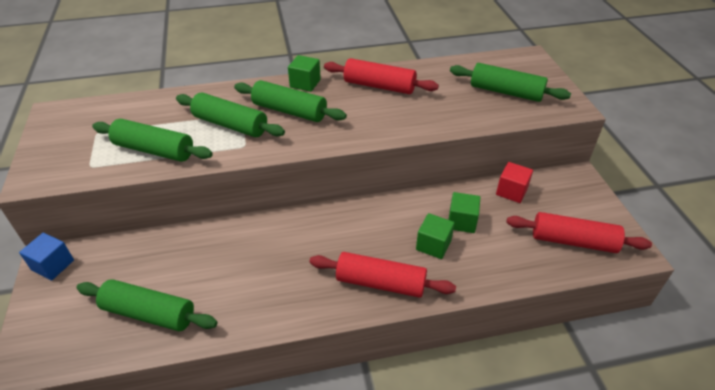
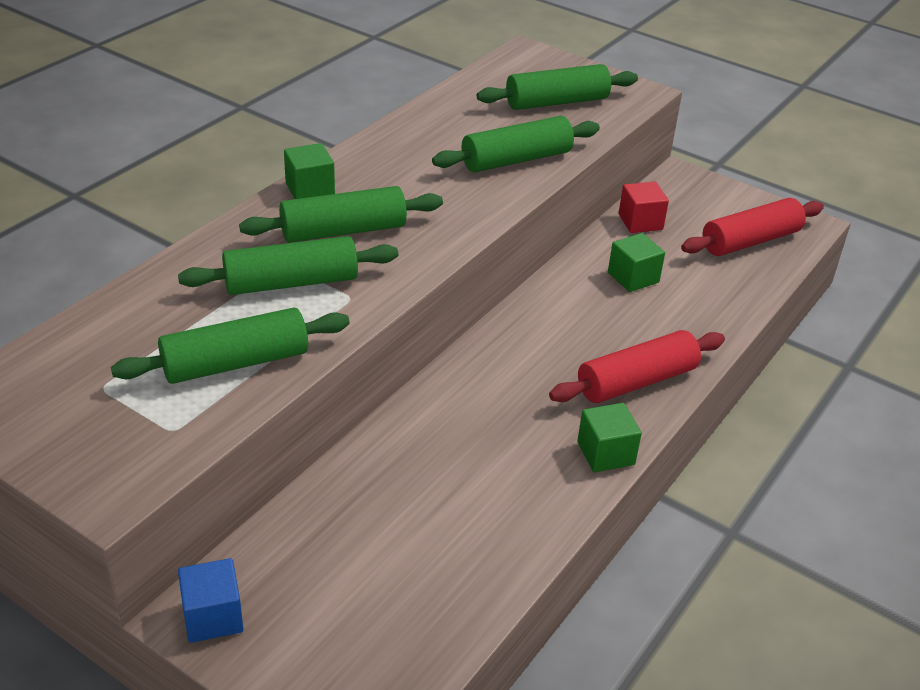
camera: 45 degrees left, 5 degrees down
(149, 313) = (435, 573): green rolling pin -> green rolling pin (516, 160)
(379, 86) = (409, 153): red rolling pin -> none
(433, 245) = (637, 315): green cube -> green cube (605, 453)

